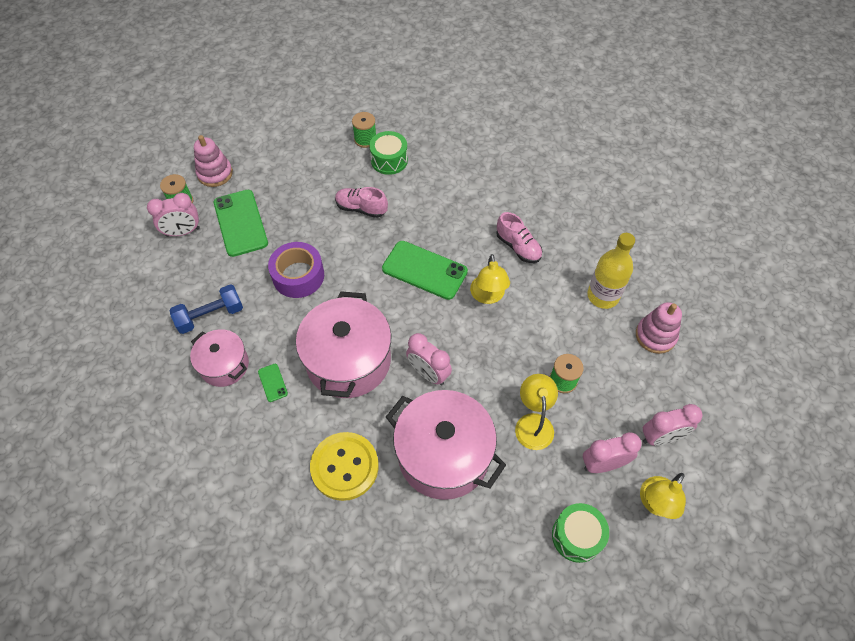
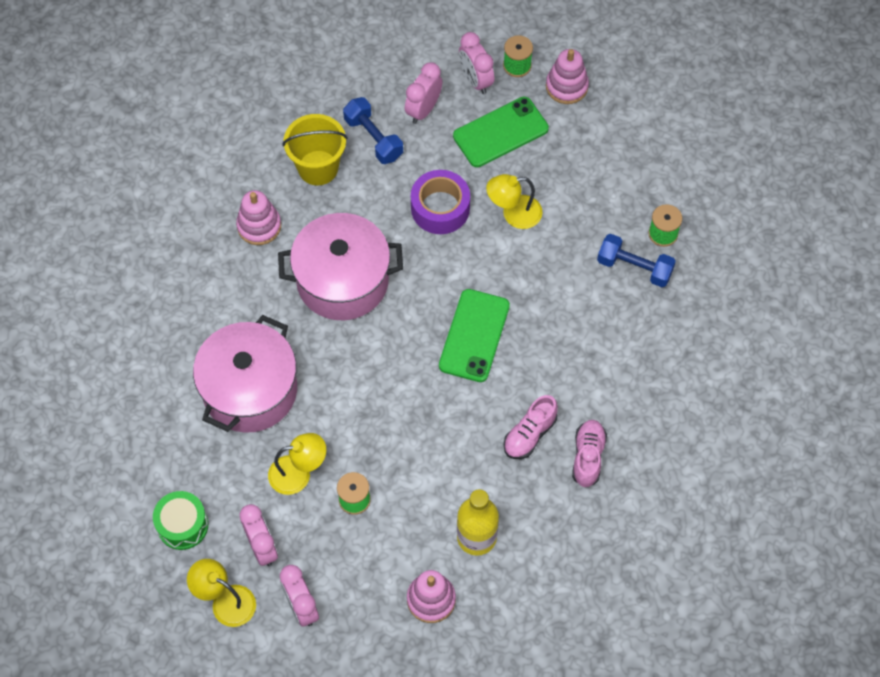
camera: 80 degrees right, 5 degrees up
(224, 365) = (318, 167): pink pot -> yellow bucket
(270, 425) = (259, 226): none -> pink stacking toy
(272, 382) = (305, 216): green phone -> none
(344, 467) = (225, 302): yellow button -> none
(361, 208) = (550, 251): pink shoe -> pink shoe (588, 457)
(389, 160) = (634, 267): green drum -> blue dumbbell
(428, 373) = (340, 361): pink clock -> pink clock (423, 110)
(488, 296) = (451, 409): yellow lamp -> yellow lamp (513, 214)

